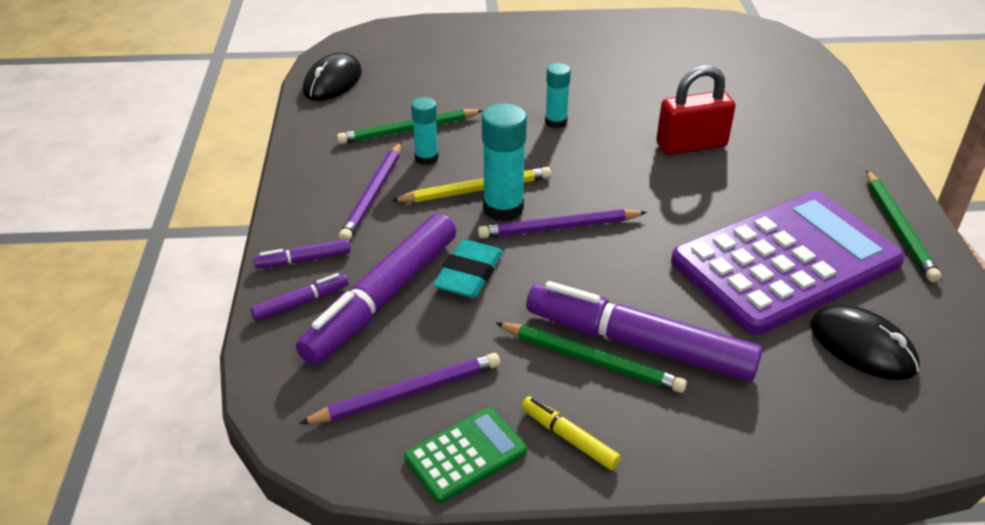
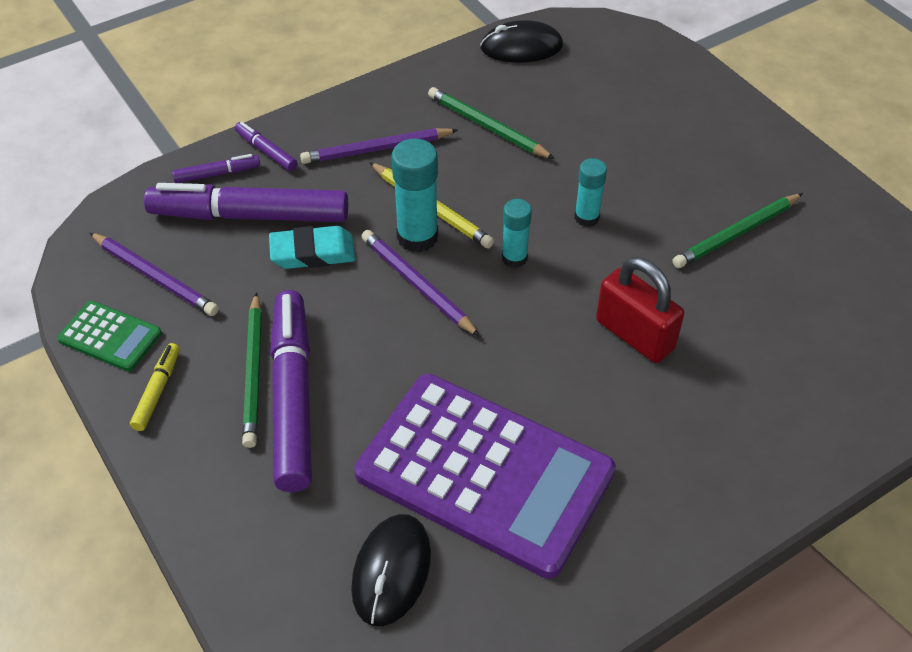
camera: 60 degrees right, 10 degrees up
(301, 302) = (217, 174): purple marker -> purple marker turned 45 degrees counterclockwise
(426, 158) = (453, 157): turquoise glue stick -> turquoise glue stick (514, 258)
(898, 228) = (620, 562): green pencil -> green pencil (736, 233)

